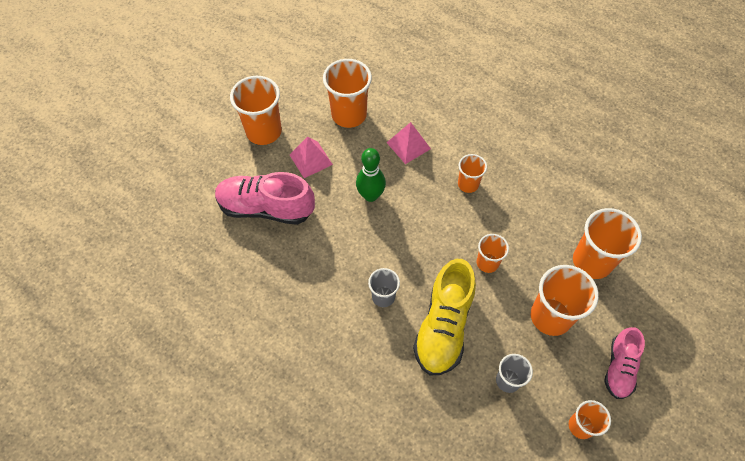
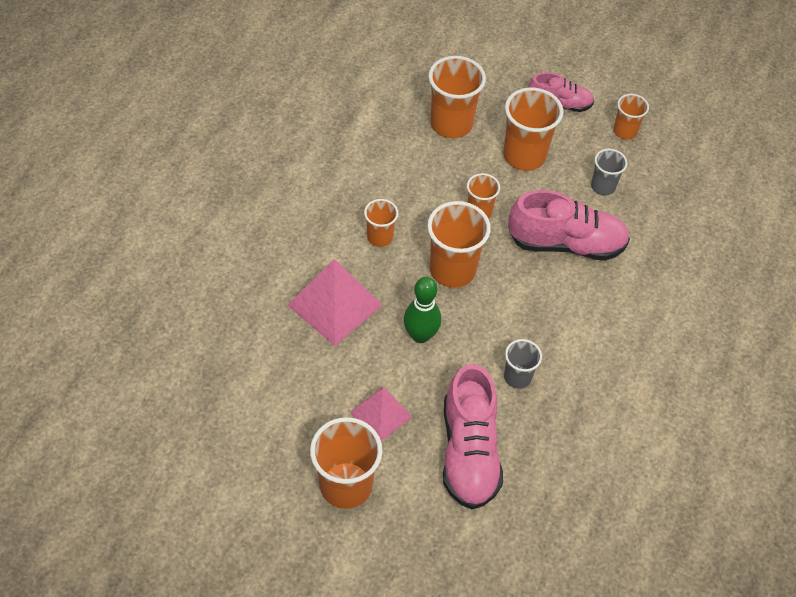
camera: 105 degrees left, 5 degrees down
(349, 115) = (296, 381): orange cup -> orange cup (452, 270)
(383, 297) = (550, 302): grey cup -> grey cup (517, 377)
(408, 145) = (334, 305): pink pyramid -> pink pyramid, size x1.60
(443, 326) = (566, 243): yellow shoe -> pink shoe

